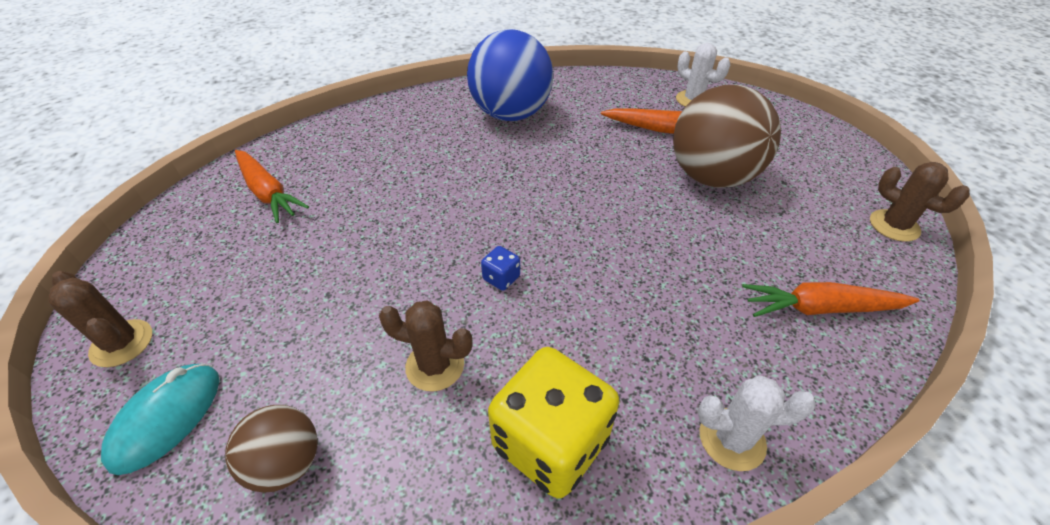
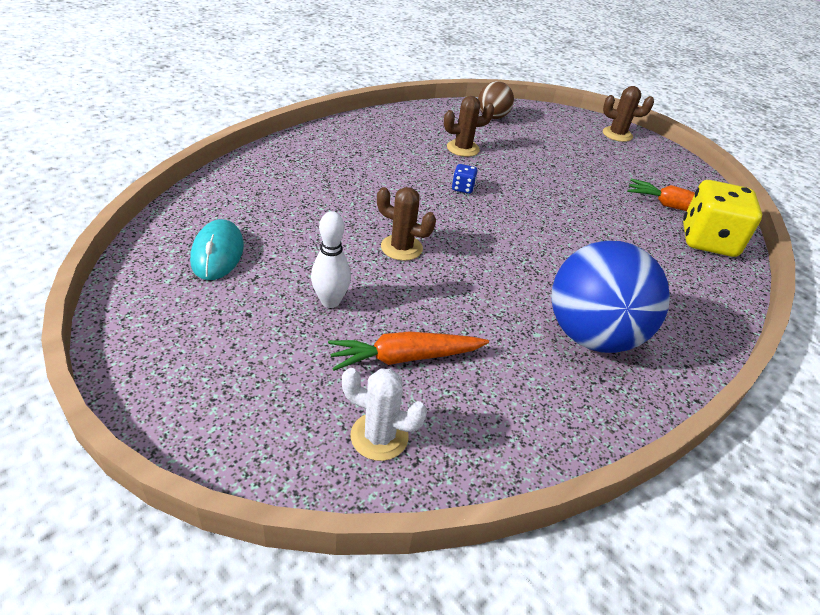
camera: 150 degrees right, 5 degrees down
(167, 418) = (557, 120): turquoise mouse -> turquoise mouse (218, 253)
(550, 442) = (386, 135): yellow dice -> yellow dice (708, 241)
(711, 177) = (330, 301): brown ball -> white bowling pin
(732, 439) = (297, 147): white cactus -> none
(821, 308) = (235, 208): orange carrot -> none
(894, 226) = (140, 285): brown cactus -> brown cactus (401, 248)

